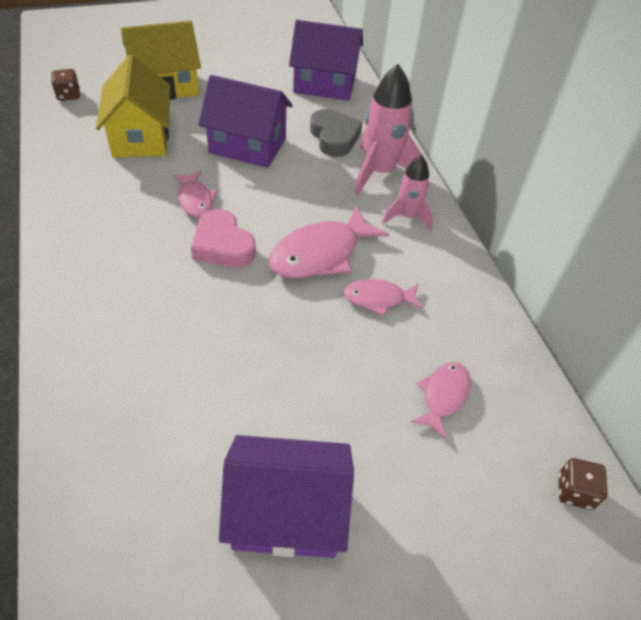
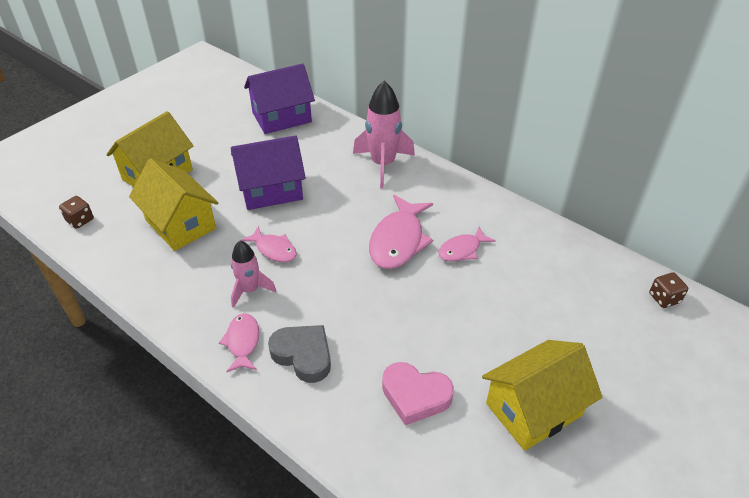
camera: 30 degrees left, 5 degrees down
(222, 245) = (327, 271): pink heart -> pink heart (415, 396)
(287, 512) = (533, 409): purple house -> yellow house
(334, 137) = (328, 154): grey heart -> grey heart (303, 355)
(407, 217) = (429, 186): pink rocket -> pink rocket (250, 290)
(443, 396) = (553, 287): pink fish -> pink fish (242, 342)

